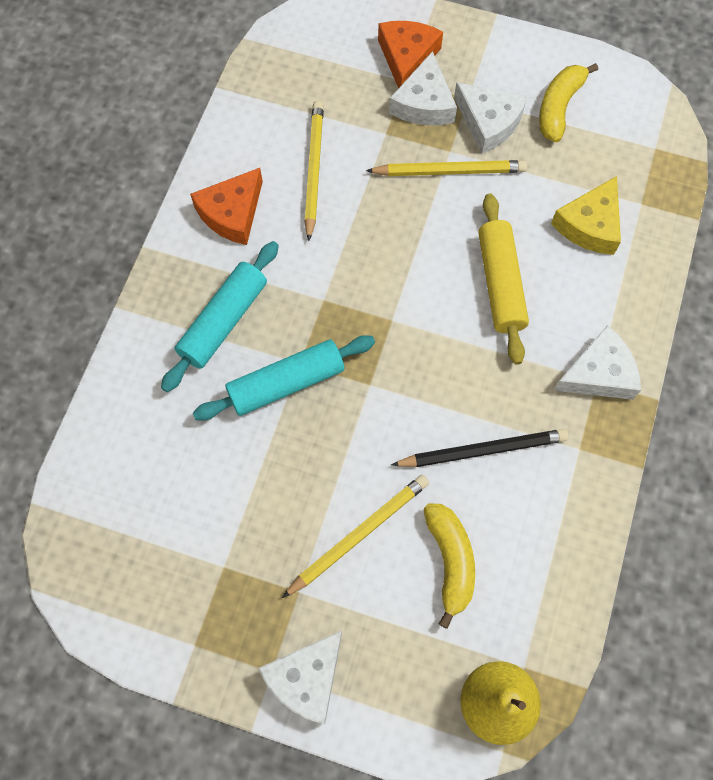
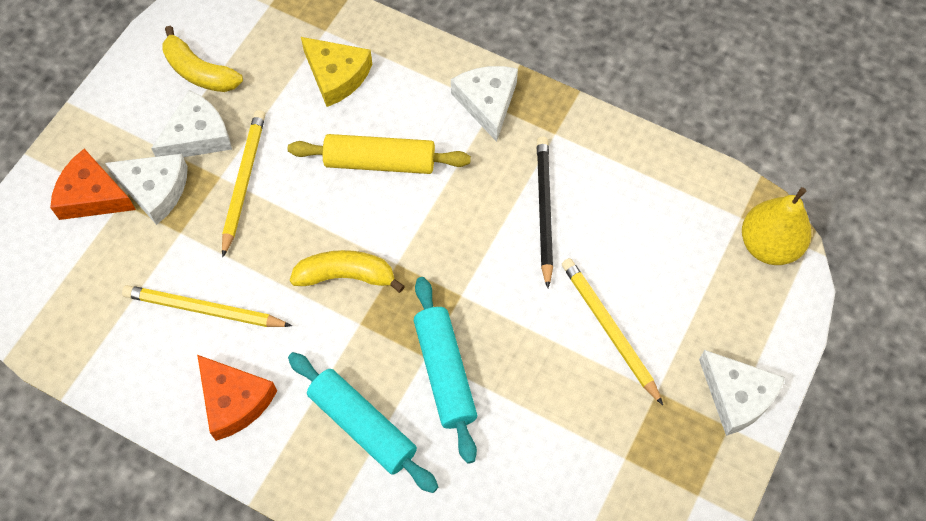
camera: 80 degrees left, 5 degrees down
(450, 561) = (644, 257): yellow banana -> yellow banana (346, 276)

